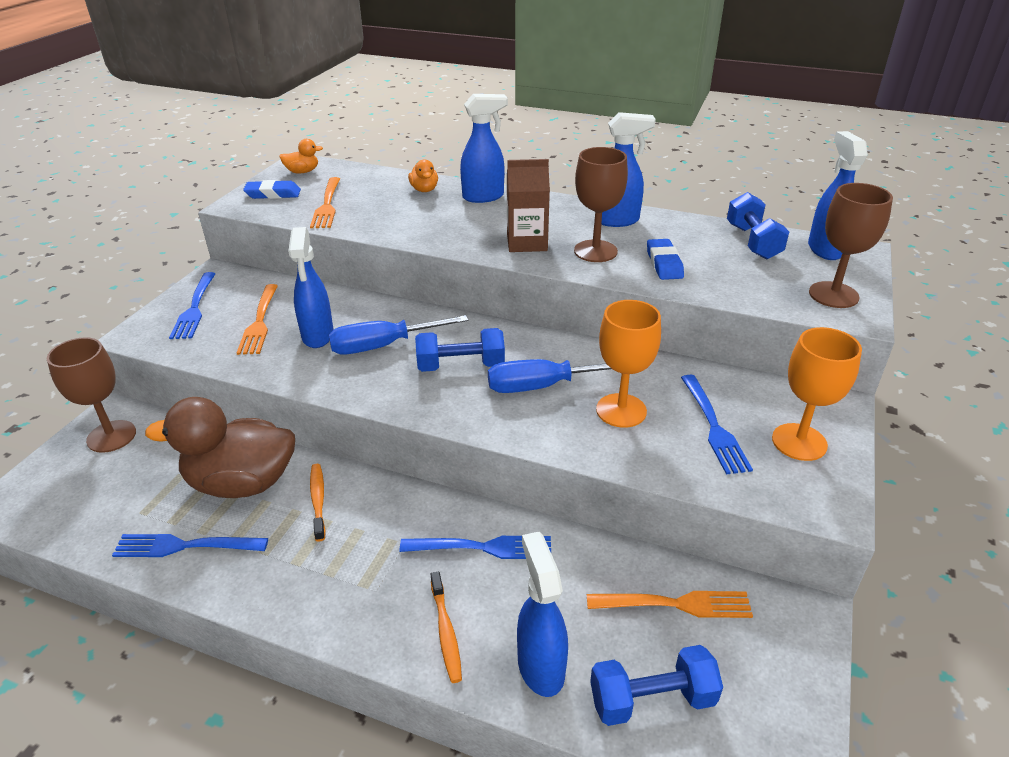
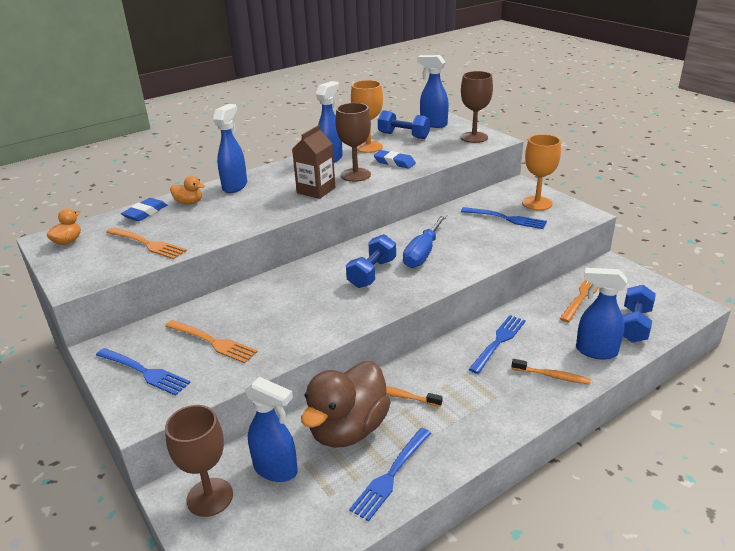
camera: 55 degrees left, 5 degrees down
(273, 194) = (85, 263): blue eraser -> blue eraser (145, 213)
(317, 336) = (268, 319): blue spray bottle -> blue spray bottle (276, 470)
(384, 346) = (315, 295): blue screwdriver -> none
(621, 410) = (469, 238): orange goblet -> orange goblet (368, 147)

